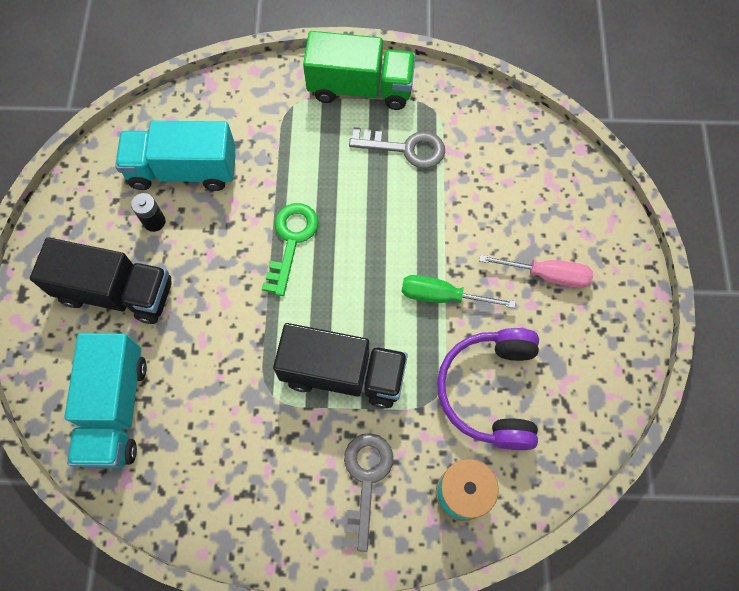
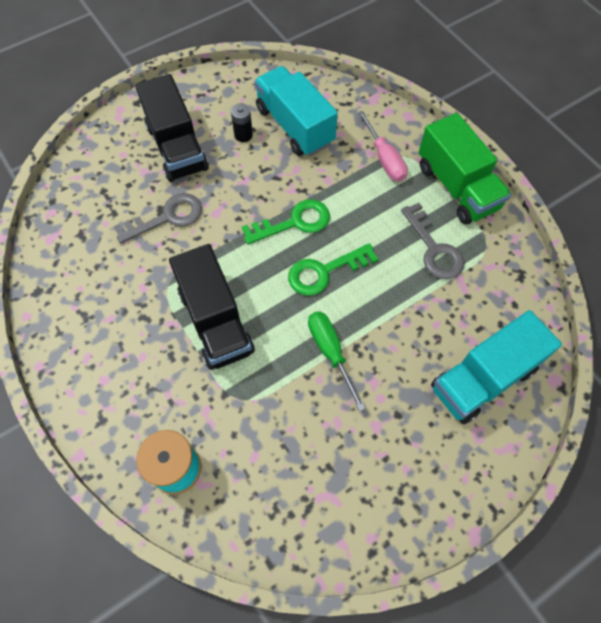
camera: 55 degrees right, 5 degrees down
(116, 408) = (96, 200): turquoise truck -> turquoise truck (483, 378)
(361, 249) = (324, 272): none -> green key
(365, 480) = (143, 389): grey key -> grey key (167, 217)
(490, 391) = (276, 439): purple headphones -> none
(546, 275) = (413, 422): pink screwdriver -> pink screwdriver (384, 159)

